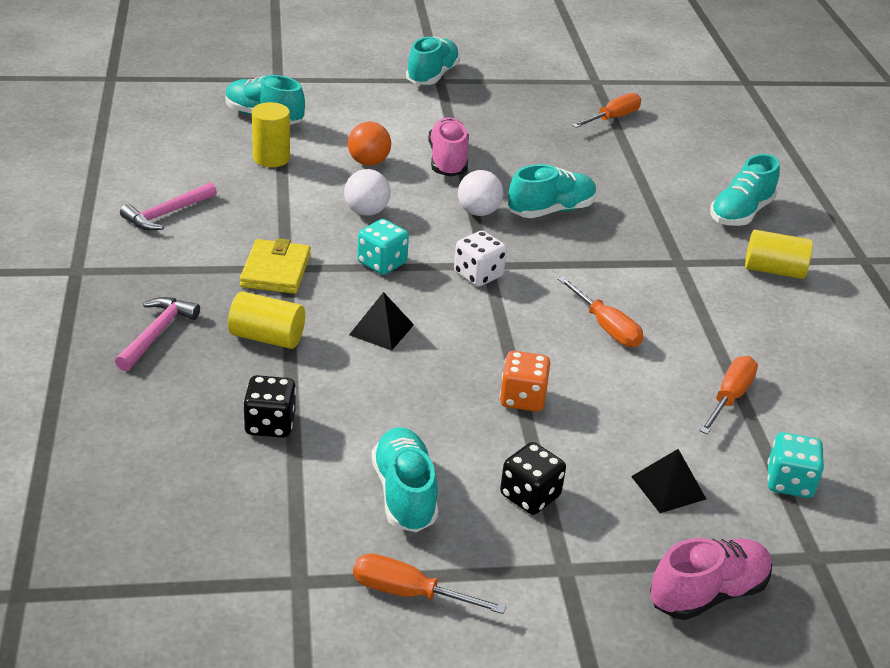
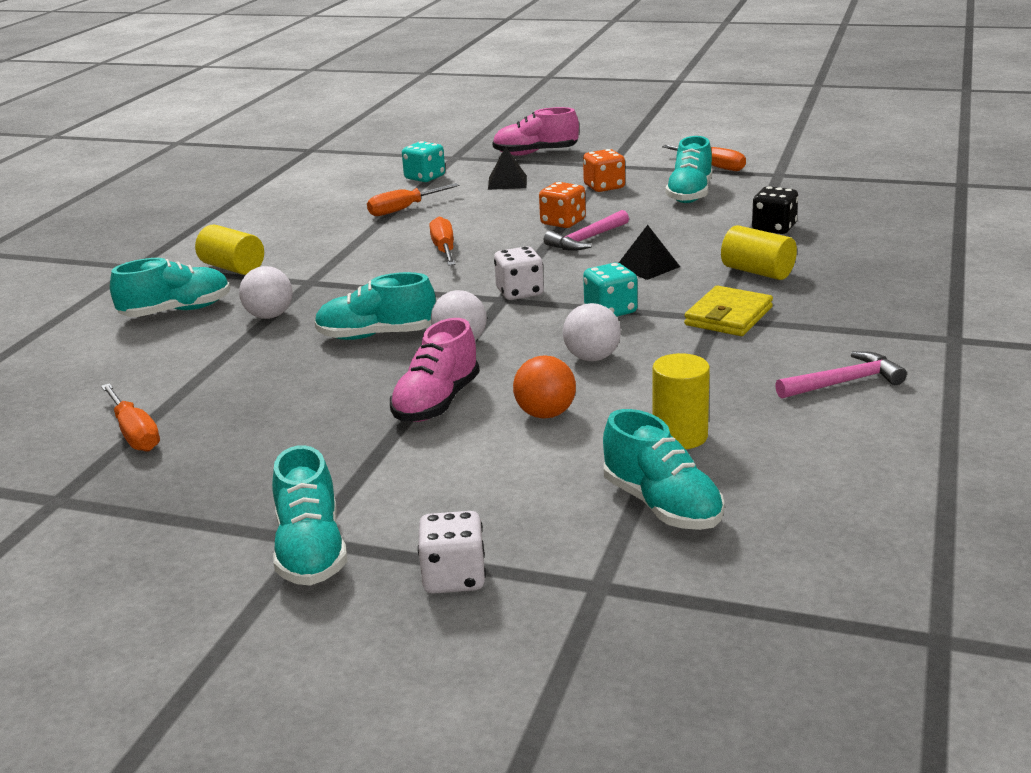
camera: 150 degrees left, 10 degrees down
(157, 333) = (863, 284): pink hammer -> pink hammer (586, 239)
(351, 74) = (454, 578): none -> white dice
(432, 76) = (311, 551): turquoise shoe -> turquoise shoe turned 60 degrees counterclockwise
(530, 496) = (604, 187): black dice -> orange dice
(612, 118) = (134, 433): orange screwdriver -> orange screwdriver turned 105 degrees counterclockwise
(660, 218) = (269, 316): none -> white ball

